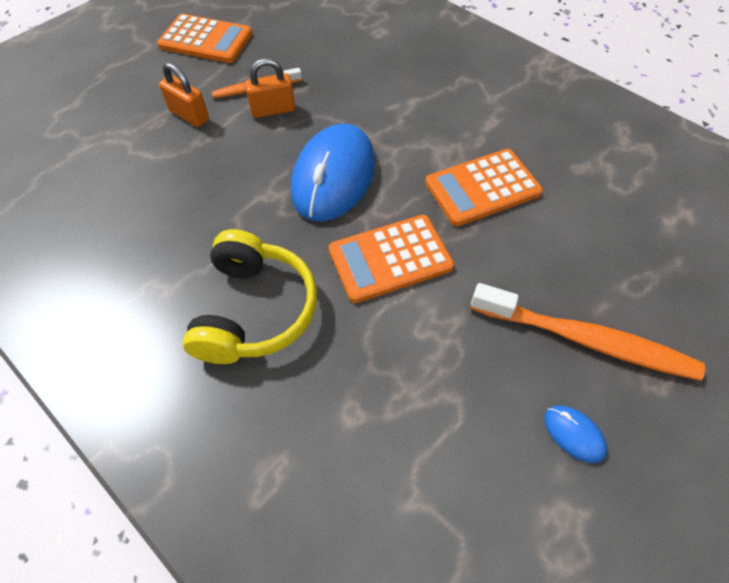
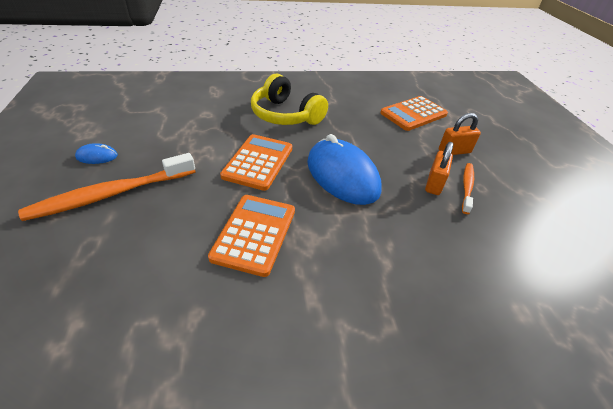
camera: 125 degrees right, 15 degrees down
(206, 40) = (552, 192): orange calculator -> orange calculator (413, 114)

